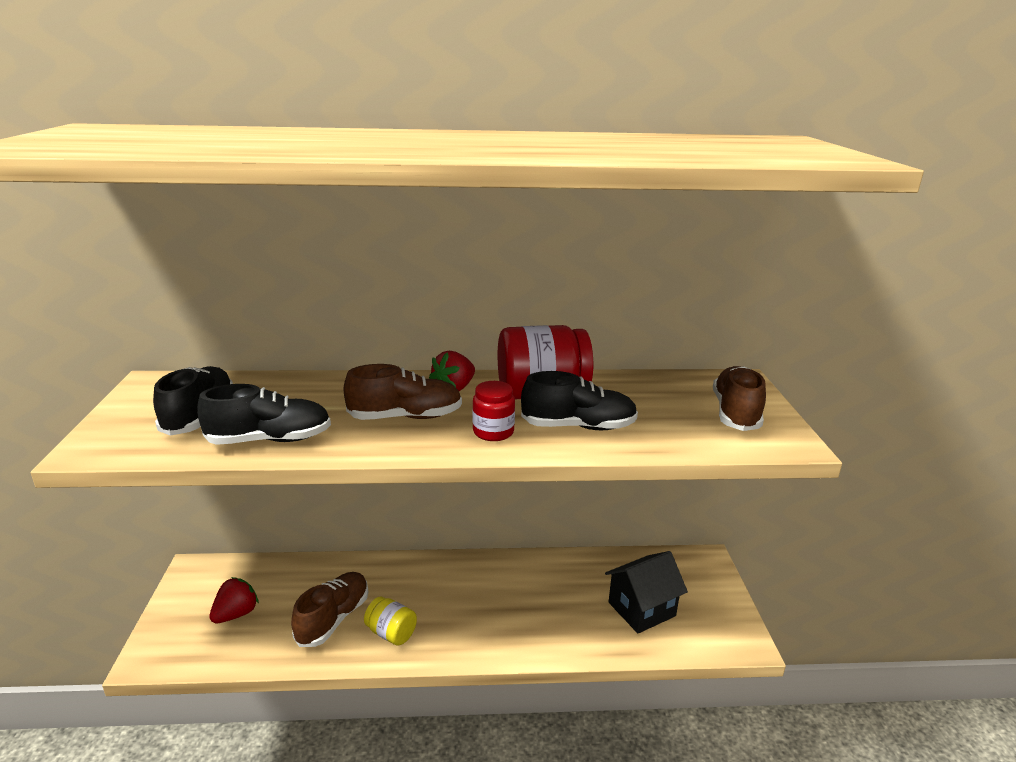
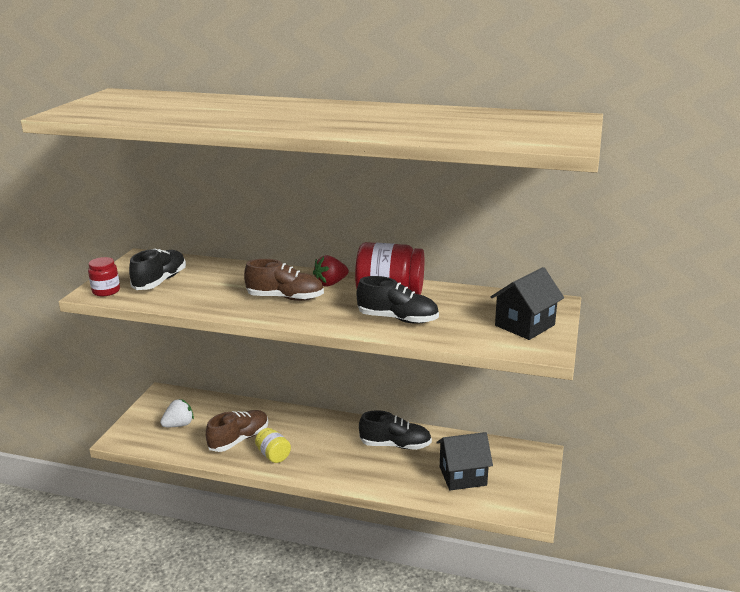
camera: 20 degrees right, 0 degrees up
(236, 614) = (179, 425): red strawberry -> white strawberry
(270, 440) = (194, 301): black shoe -> black shoe (395, 445)
(493, 432) = (336, 314): red jar -> red jar (106, 291)
(735, 413) = (524, 325): brown shoe -> black house

